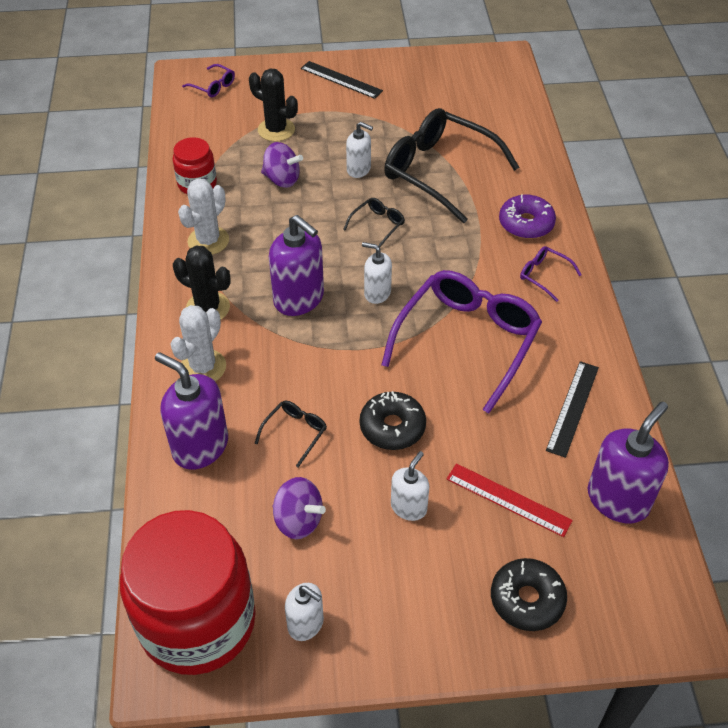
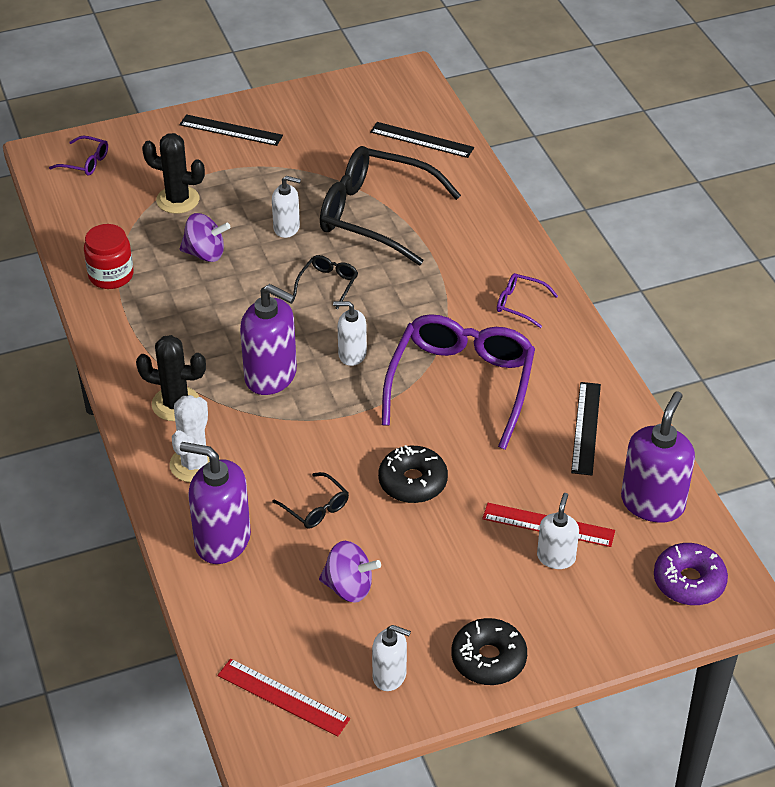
camera: 15 degrees left, 5 degrees down
(197, 621) = (283, 697): red jar -> red ruler
(208, 241) = (148, 334): white cactus -> none
(295, 433) = (315, 508): black glasses -> black glasses turned 120 degrees clockwise
(409, 507) = (454, 552): white soap dispenser -> white soap dispenser (556, 557)
(500, 114) = (421, 140): none -> black ruler
(526, 223) = (485, 254): purple donut -> purple donut (689, 581)
(527, 599) = (592, 608): black donut -> black donut (488, 659)

